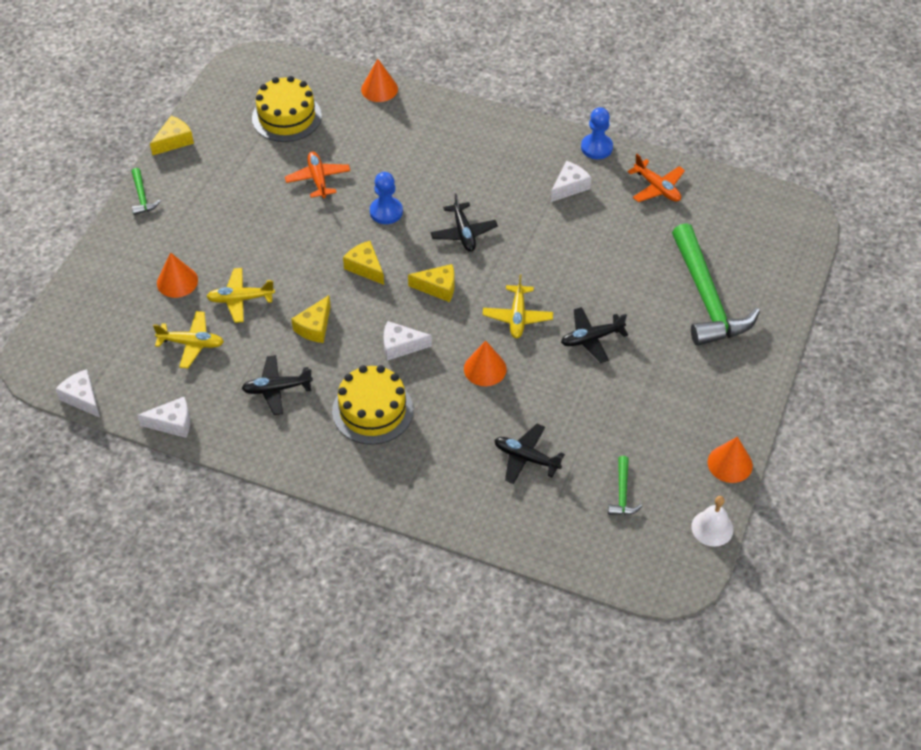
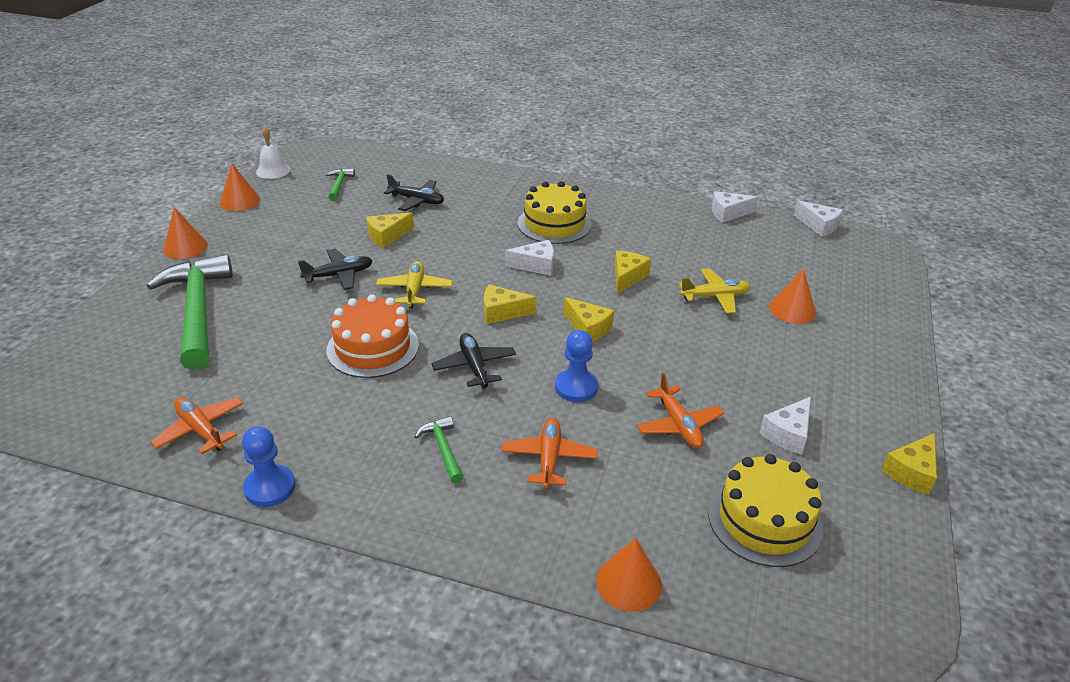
camera: 175 degrees right, 15 degrees down
(142, 197) = (898, 394): green hammer -> green hammer (443, 449)
(191, 343) = (744, 262): yellow plane -> none
(277, 389) = (646, 235): black plane -> none
(414, 159) = (549, 458): none -> orange plane
(485, 368) = (451, 252): orange cone -> orange cone (185, 247)
(546, 254) = (373, 347): none -> orange cake
(552, 395) = (387, 236): none -> yellow cheese
(569, 187) = (326, 427): white cheese -> white cheese (788, 434)

